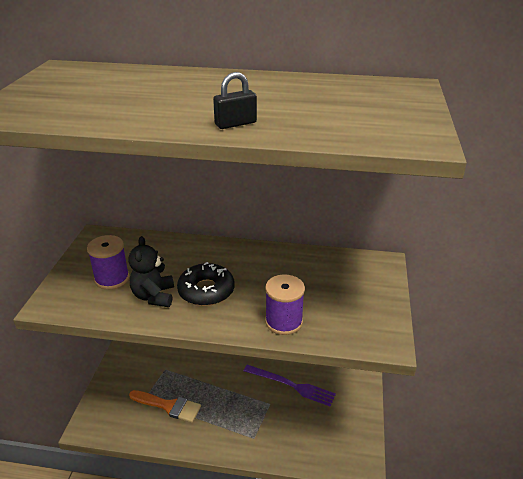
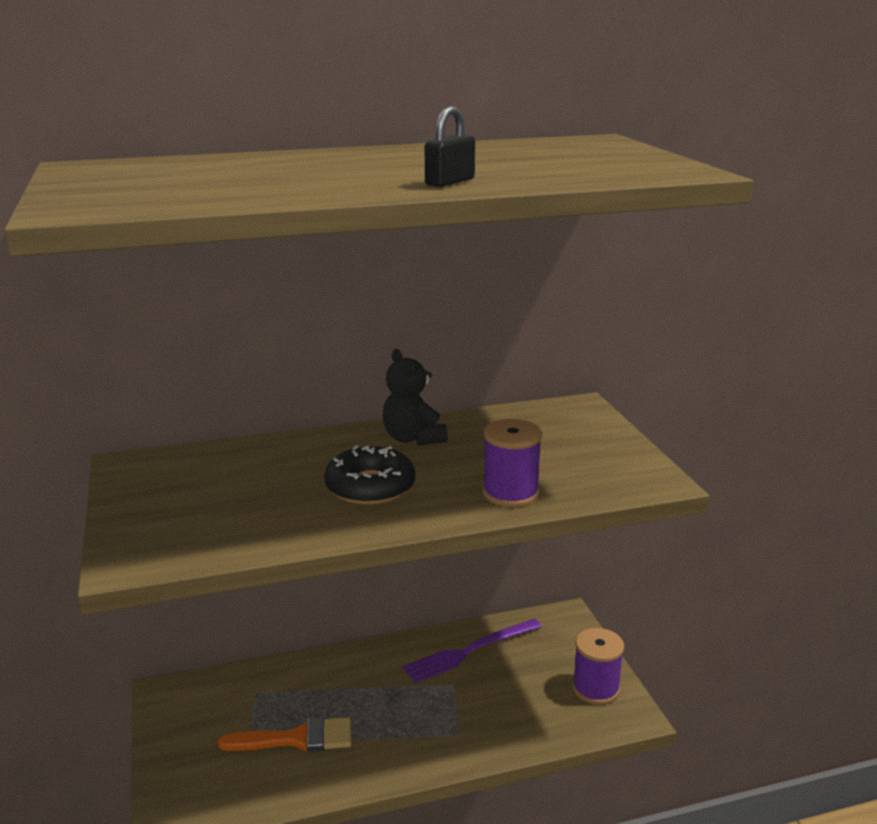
camera: 25 degrees left, 10 degrees down
(112, 278) = (206, 507): purple spool -> purple spool (595, 688)
(154, 296) = (296, 511): black teddy bear -> black teddy bear (413, 438)
(291, 385) = (469, 651): purple fork -> purple fork turned 150 degrees clockwise

